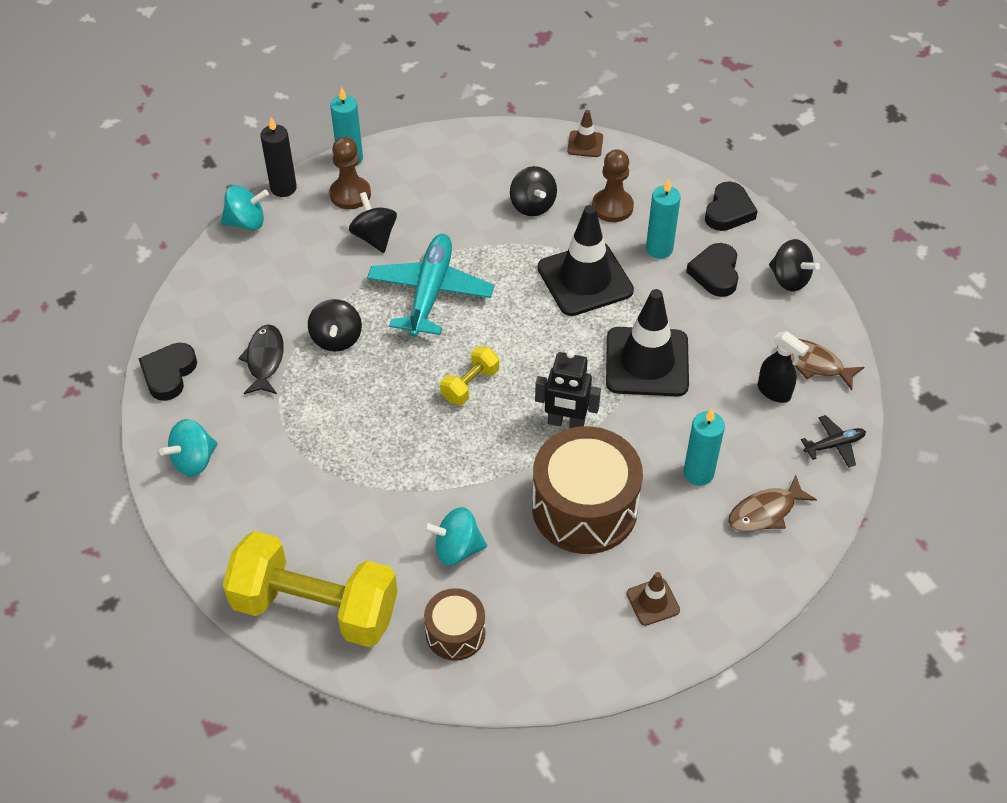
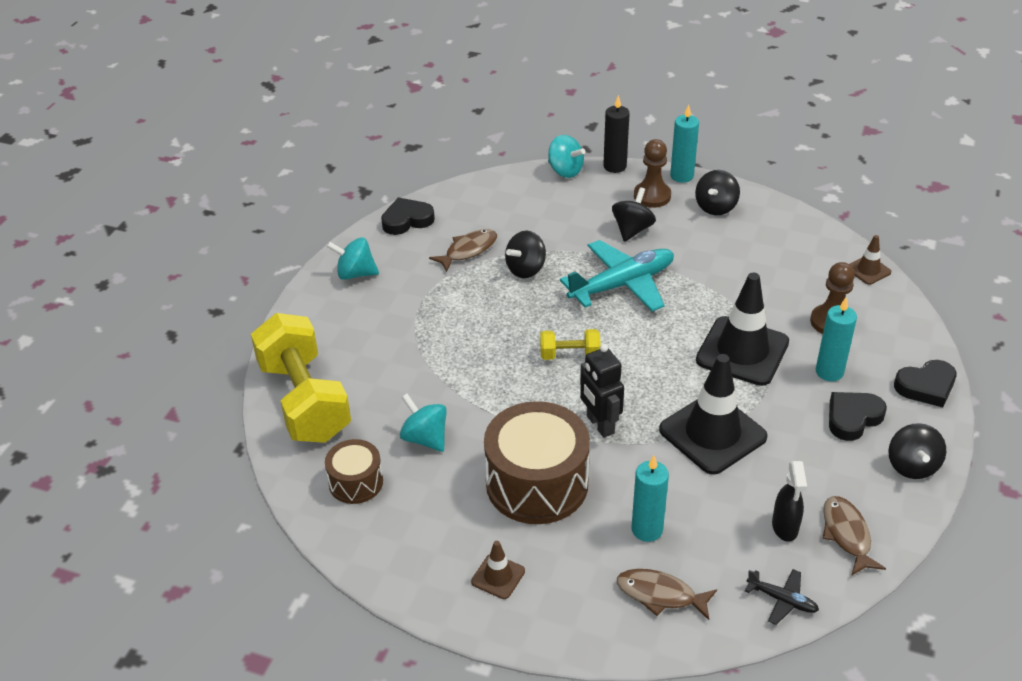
camera: 50 degrees right, 10 degrees down
(264, 360) = (468, 250): black fish -> brown fish
(532, 205) = (770, 282): black spinning top -> black spinning top (716, 207)

